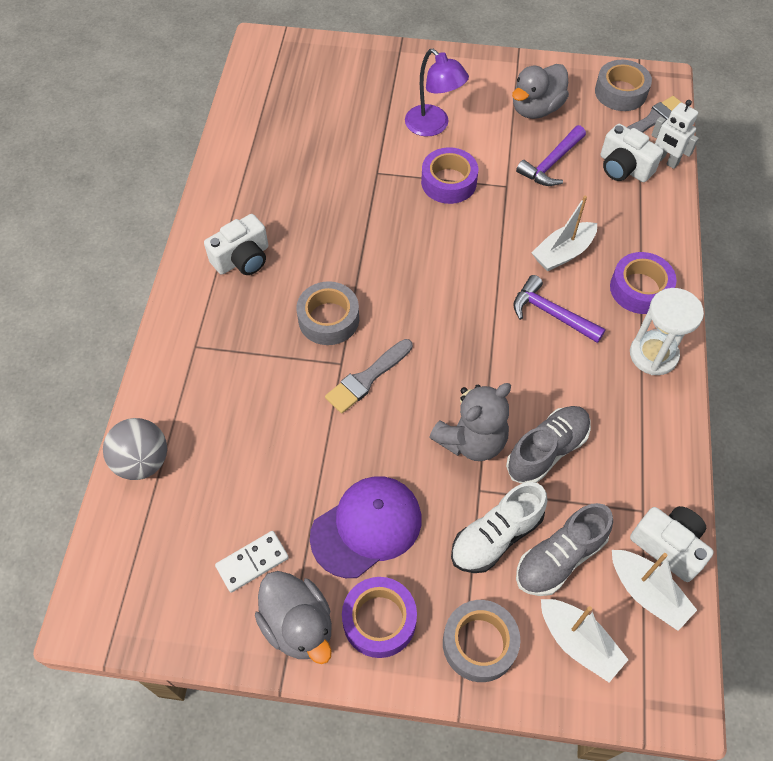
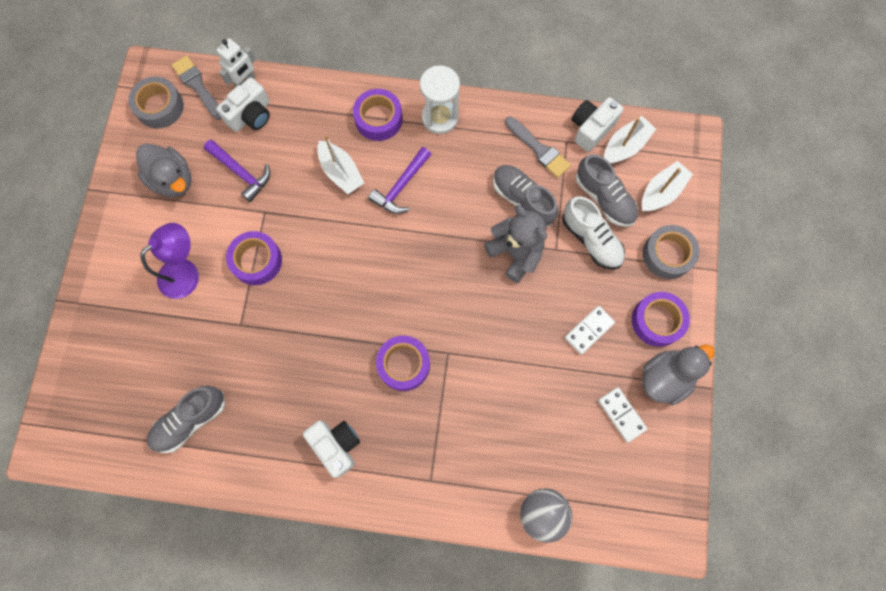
camera: 90 degrees left, 15 degrees up
(279, 140) = (190, 420): none -> grey shoe
(328, 319) = (403, 364): grey tape -> purple tape
(367, 378) = (462, 331): grey brush -> grey brush (538, 149)
(367, 527) = (589, 330): purple cap -> white domino

